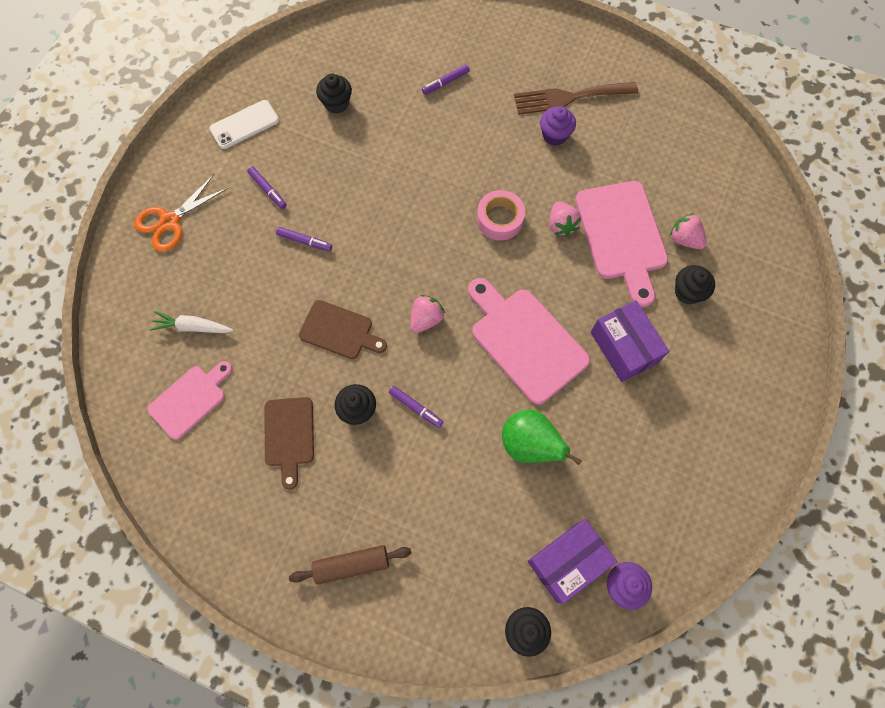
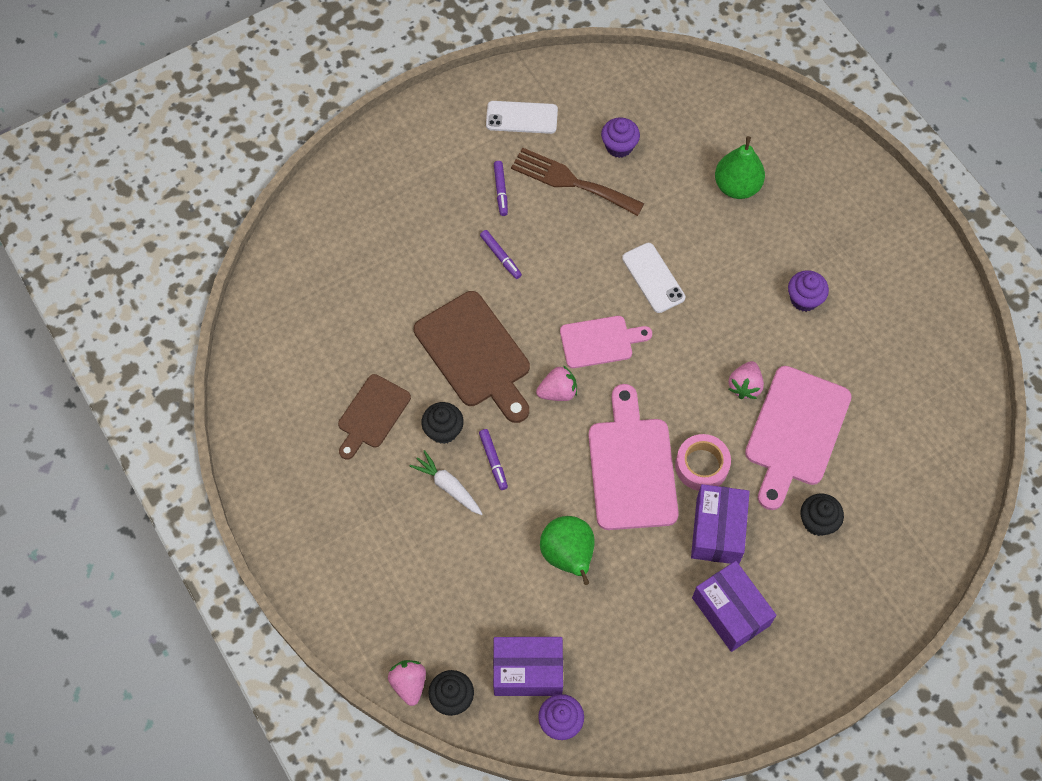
camera: 35 degrees right, 5 degrees down
(170, 221) = (398, 168): orange scissors -> none
(190, 399) = (313, 332): pink cutting board -> pink cutting board (600, 341)
(193, 327) = (355, 272): white carrot -> white carrot (448, 486)
(336, 103) = (619, 146): black cupcake -> purple cupcake
(339, 331) = (475, 354): brown cutting board -> brown cutting board, size x1.63
(351, 564) = (350, 551): brown rolling pin -> none
(434, 186) = (653, 278): none -> white phone
(446, 82) = (737, 186): purple marker -> green pear
(500, 219) = (691, 345): pink tape -> pink tape (701, 466)
(569, 97) = (847, 272): brown fork -> brown fork (571, 181)
(680, 403) = (731, 611): none -> purple box
(684, 239) = (854, 472): pink strawberry -> pink strawberry (409, 684)

